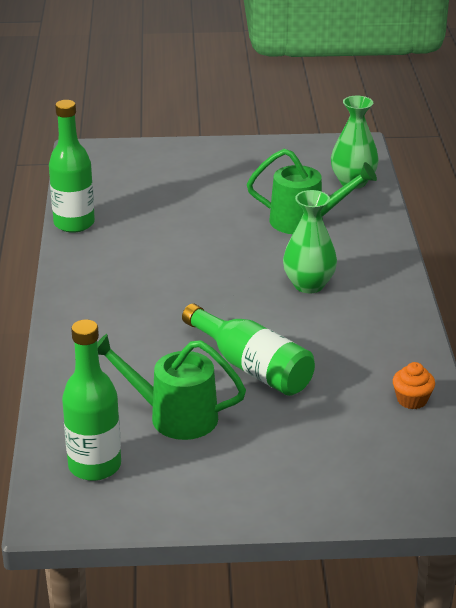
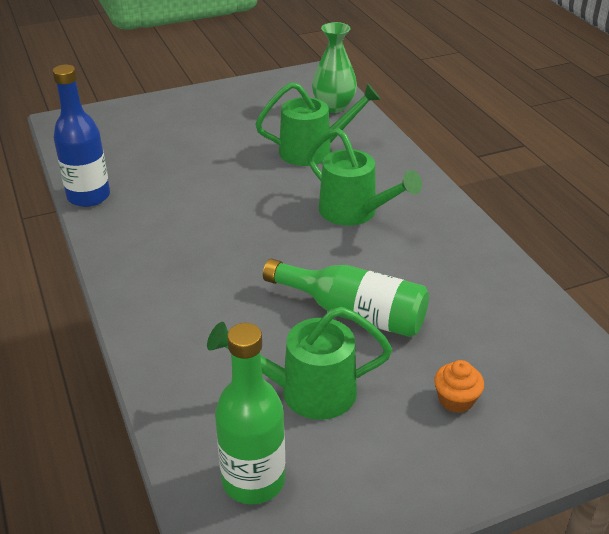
camera: 20 degrees left, 5 degrees up
(74, 223) = (88, 196): green bottle -> blue bottle
(309, 285) = (355, 213): green vase -> green watering can
(412, 400) = (525, 311): orange cupcake -> orange cupcake (456, 400)

